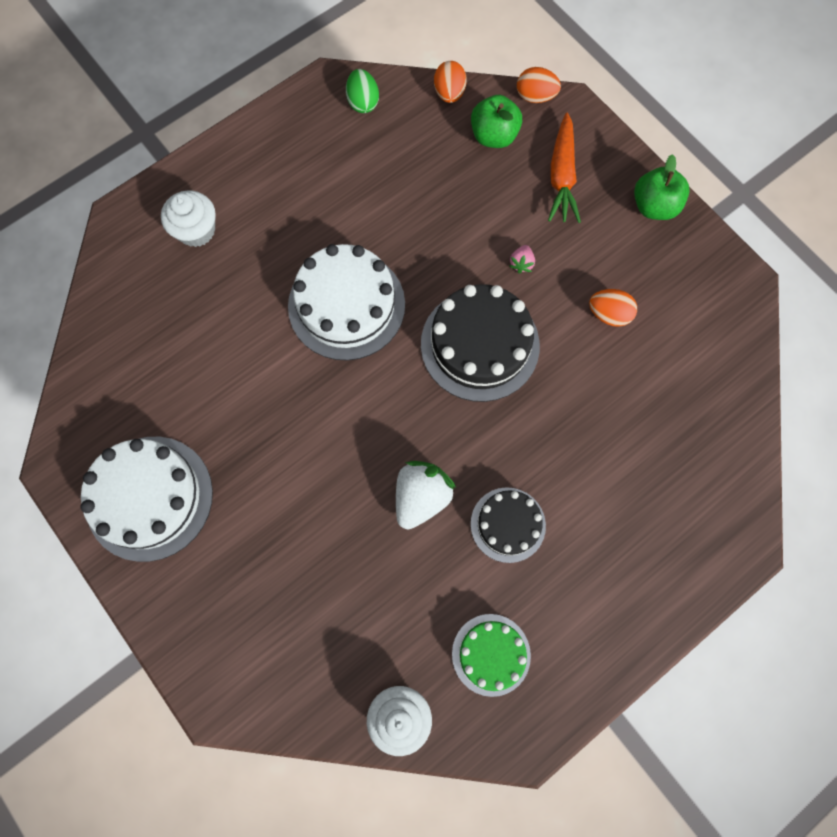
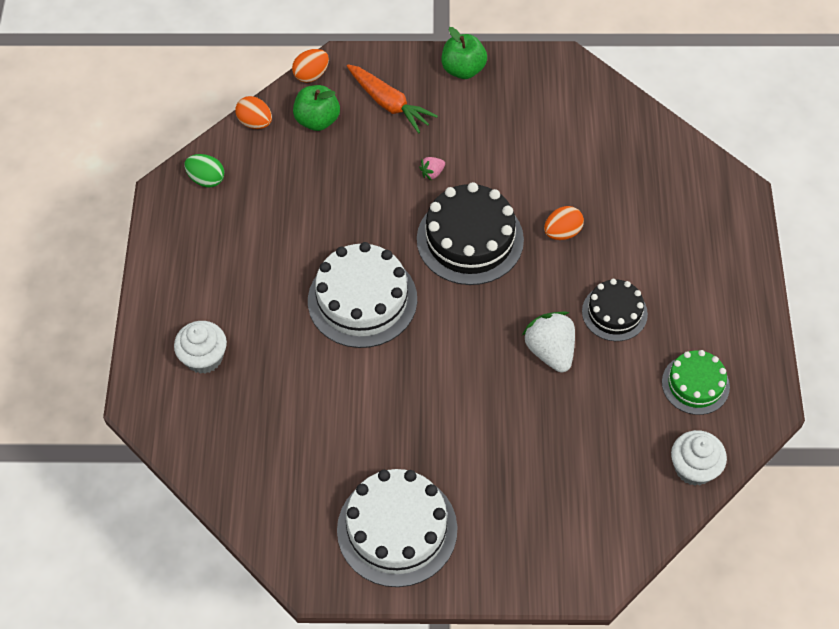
camera: 50 degrees left, 15 degrees down
(521, 263) = (432, 173): pink strawberry -> pink strawberry turned 90 degrees clockwise
(608, 314) = (517, 150): orange egg -> orange egg (562, 232)

